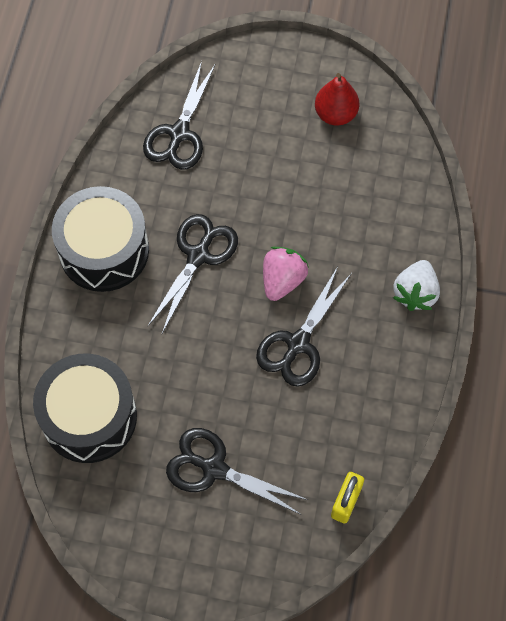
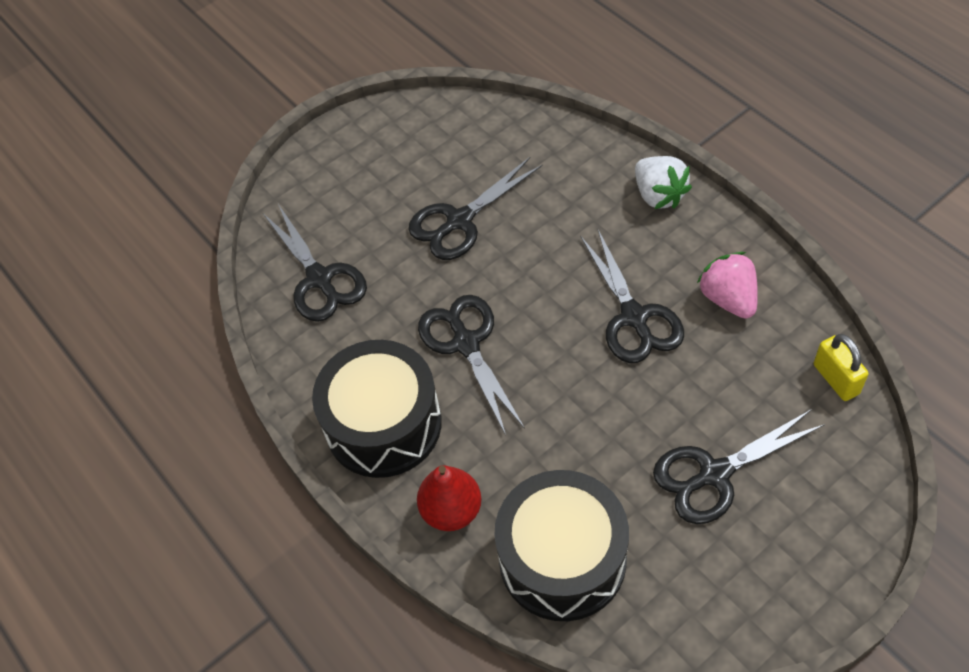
camera: 45 degrees left, 10 degrees down
(282, 280) = (555, 289): pink strawberry -> pink strawberry (728, 299)
(291, 182) = (459, 221): none -> black scissors
(335, 114) = (423, 146): red pear -> red pear (451, 510)

